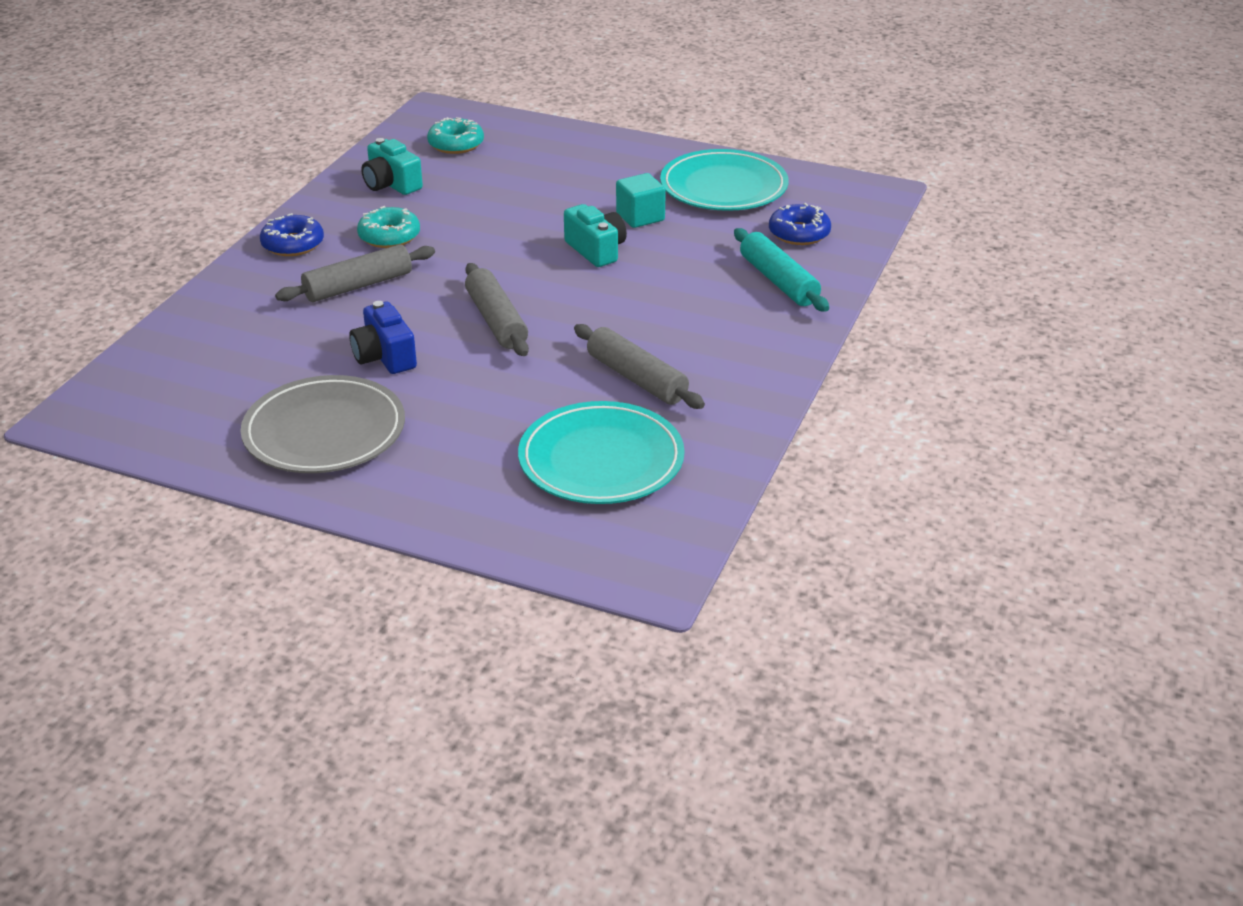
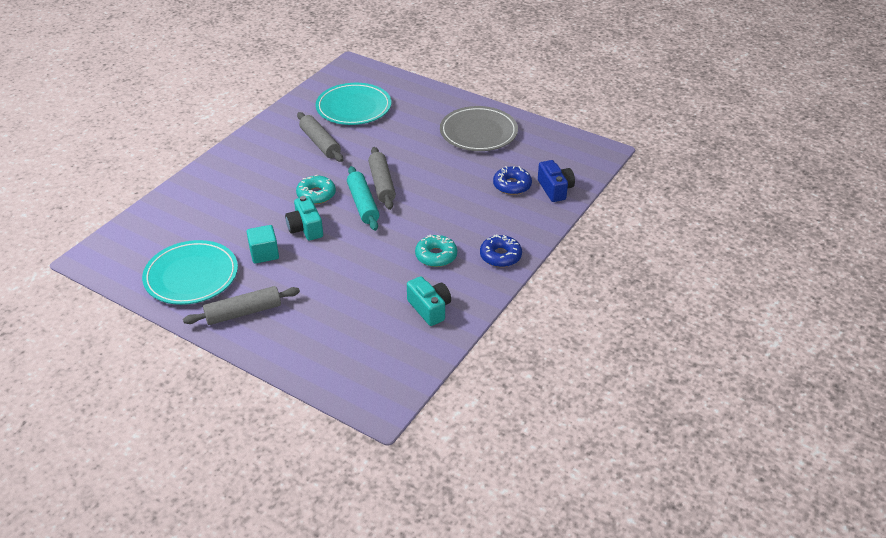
camera: 170 degrees left, 5 degrees up
(358, 286) = (458, 217): grey rolling pin -> grey rolling pin (243, 312)
(384, 357) = (446, 168): blue camera -> blue camera (555, 189)
(456, 144) = (372, 352): turquoise donut -> turquoise donut (316, 195)
(778, 281) = (209, 193): turquoise rolling pin -> turquoise rolling pin (363, 204)
(799, 233) = (171, 227): blue donut -> blue donut (512, 185)

